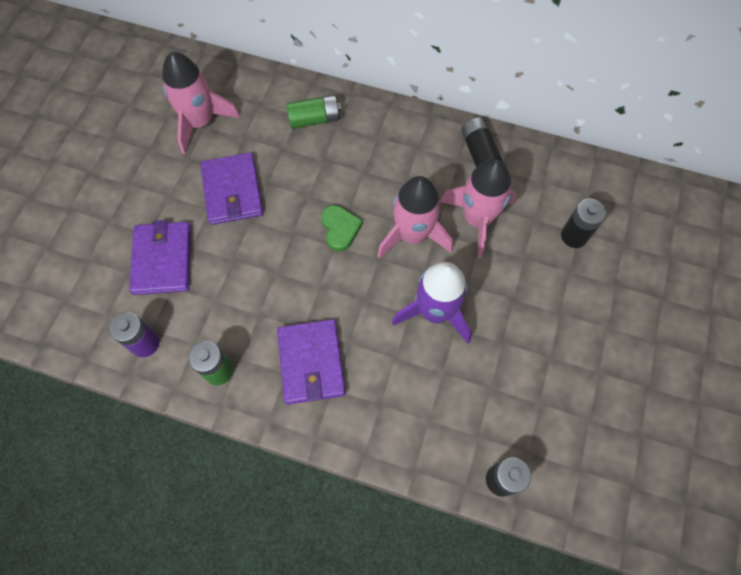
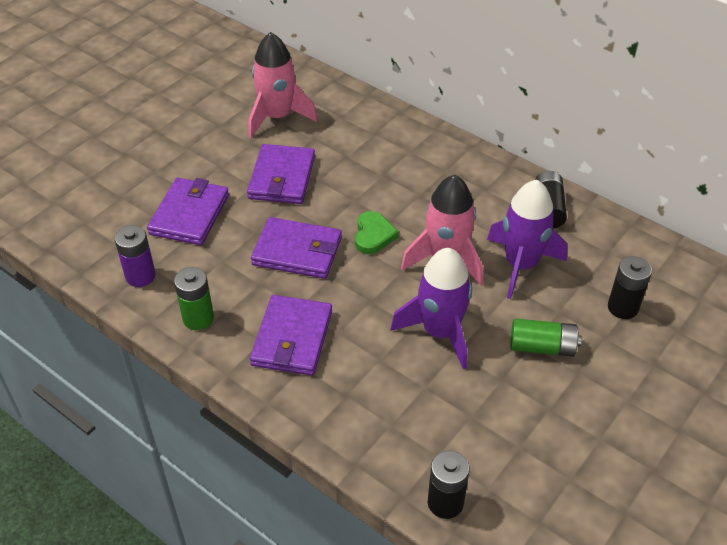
camera: 20 degrees right, 20 degrees down
(279, 268) = (297, 251): none -> purple wallet
(314, 119) = (389, 140): green battery -> green battery (542, 347)
(477, 219) = (521, 265): pink rocket -> purple rocket

